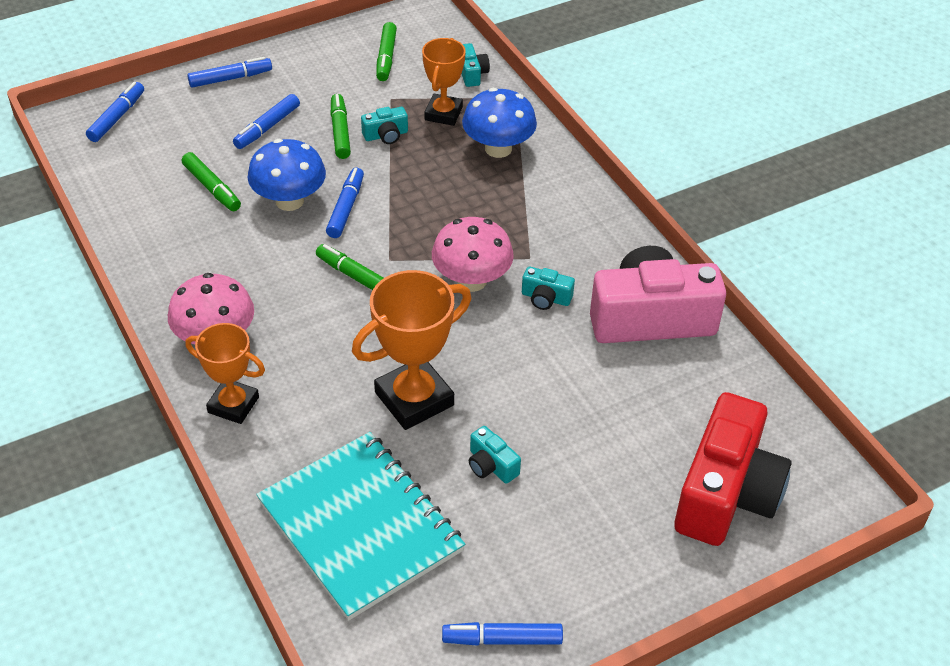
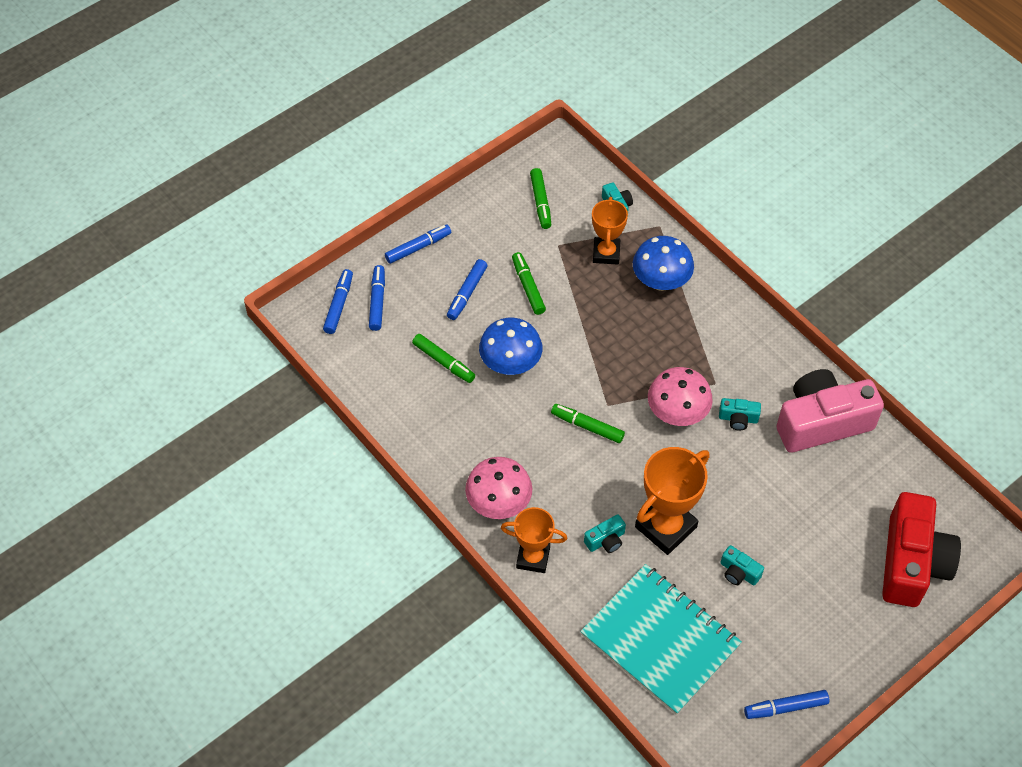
camera: 10 degrees left, 10 degrees up
(346, 208) = (558, 362): blue marker -> blue marker (377, 301)
(386, 135) = (566, 284): turquoise camera -> turquoise camera (606, 540)

